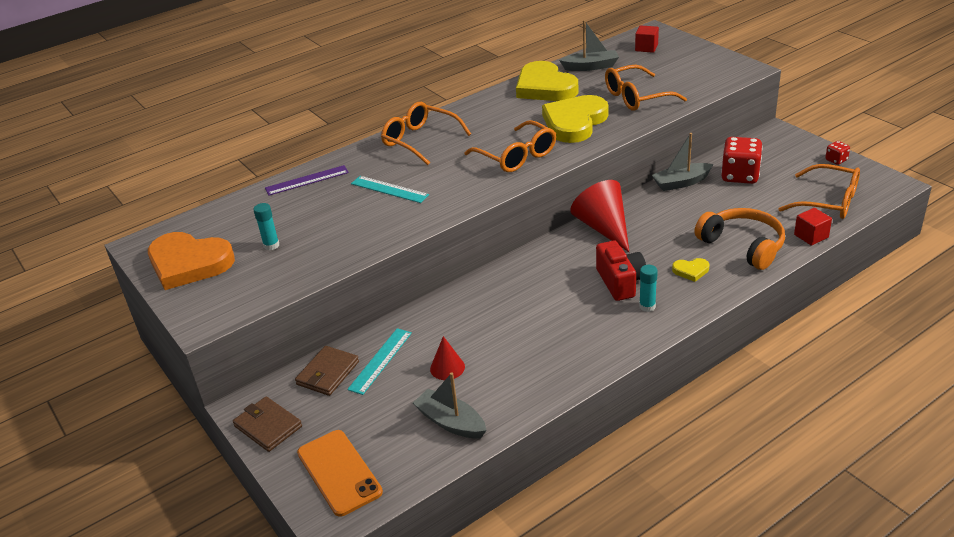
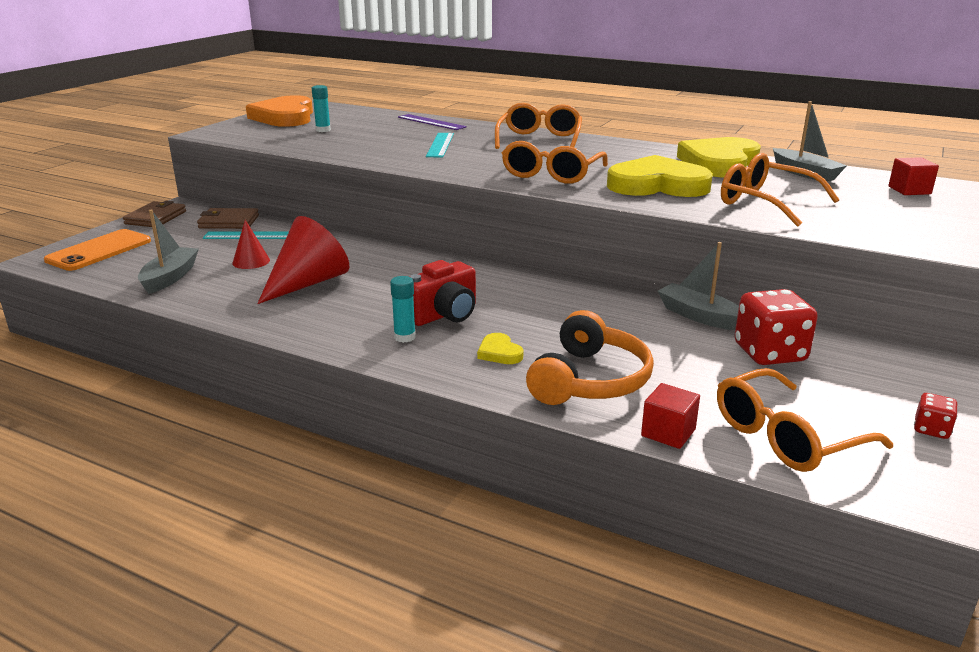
camera: 60 degrees right, 10 degrees down
(604, 228) = (547, 288): red cone -> red cone (308, 283)
(827, 201) = (787, 436): orange glasses -> orange glasses turned 60 degrees clockwise

